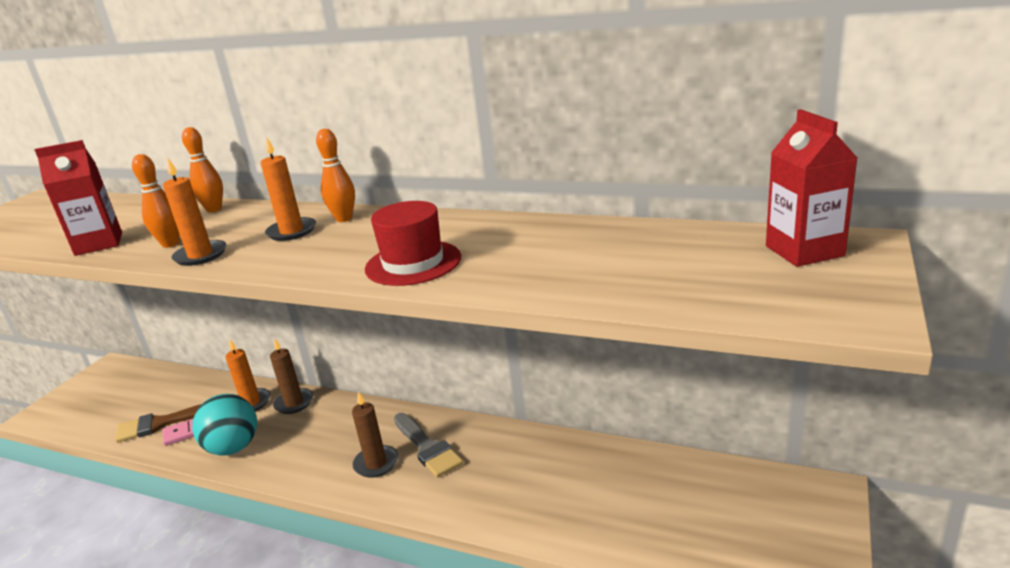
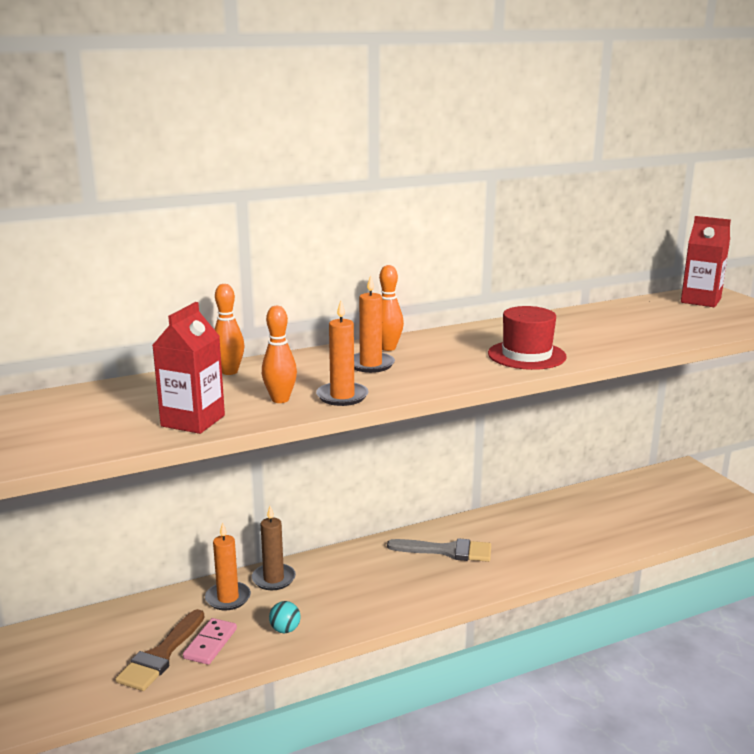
camera: 50 degrees left, 5 degrees down
(233, 448) = (285, 630): turquoise ball -> turquoise ball, size x0.47
(376, 463) = (429, 577): brown candle -> none

